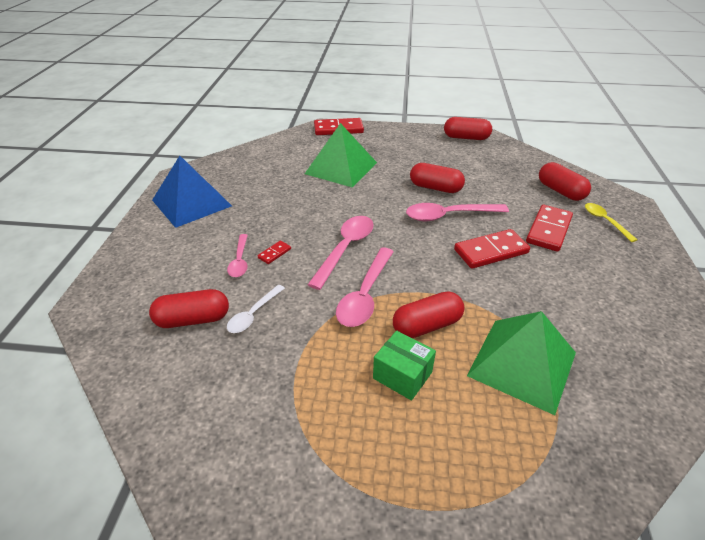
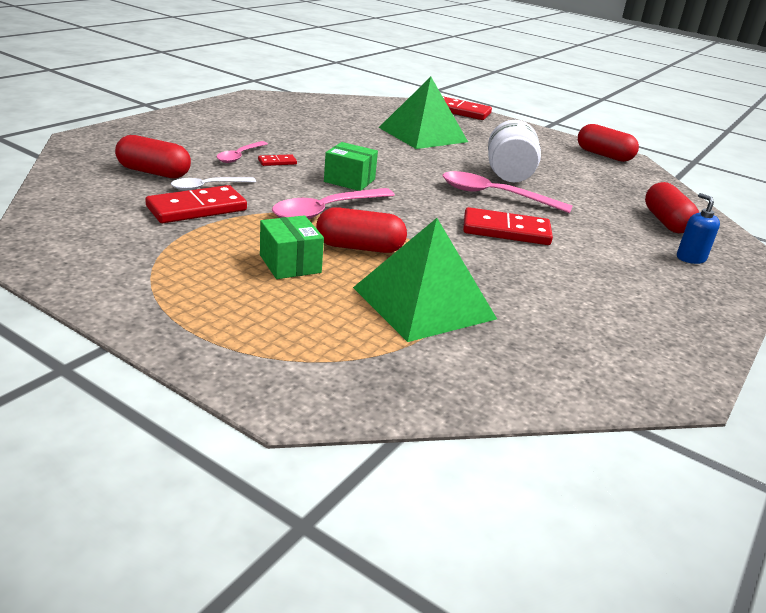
camera: 25 degrees right, 10 degrees down
(191, 203) = (245, 113): blue pyramid -> none
(345, 249) = (349, 180): pink spoon -> green box
(435, 188) = (509, 175): red capsule -> white jar
(549, 230) = (602, 240): red domino -> red domino (197, 209)
(605, 221) = (690, 258): yellow spoon -> blue soap dispenser

